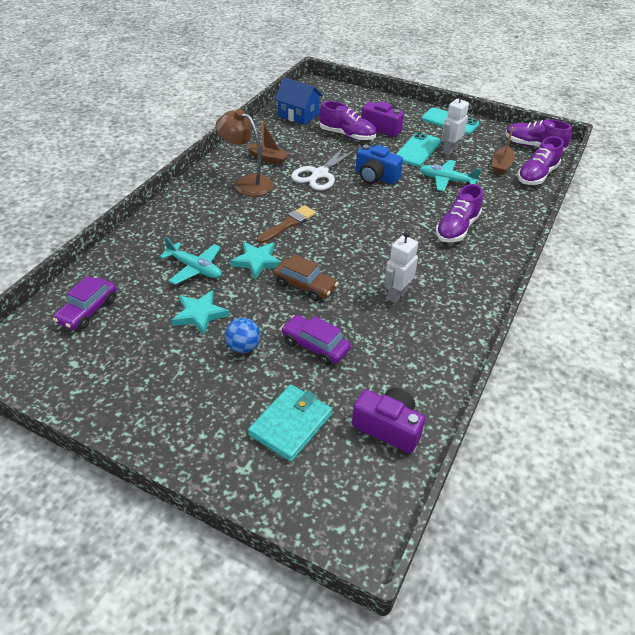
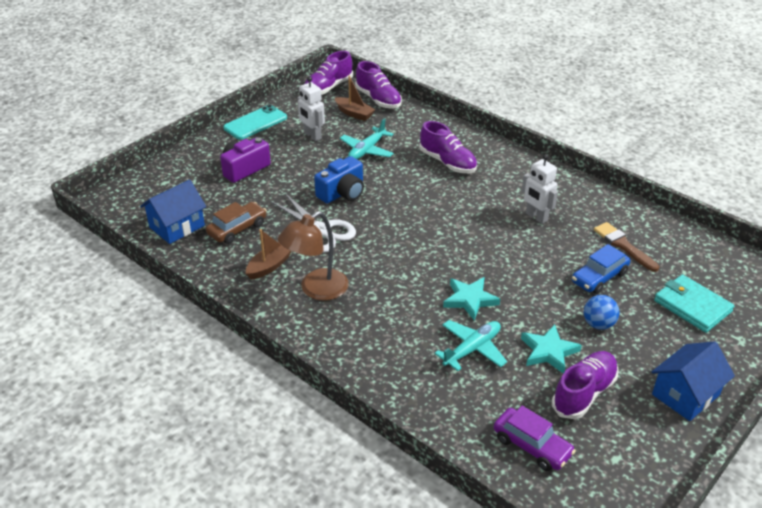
camera: 75 degrees left, 5 degrees down
(154, 415) = (685, 395): none -> blue house
(288, 224) = (410, 268): brown brush -> brown brush (623, 246)
(305, 286) = (515, 271): brown car -> brown car (237, 229)
(315, 346) = (599, 277): purple car -> blue car
(347, 135) = (246, 196): purple shoe -> purple shoe (584, 393)
(388, 427) = (692, 253): purple camera -> none
(417, 150) = (302, 155): turquoise phone -> none

